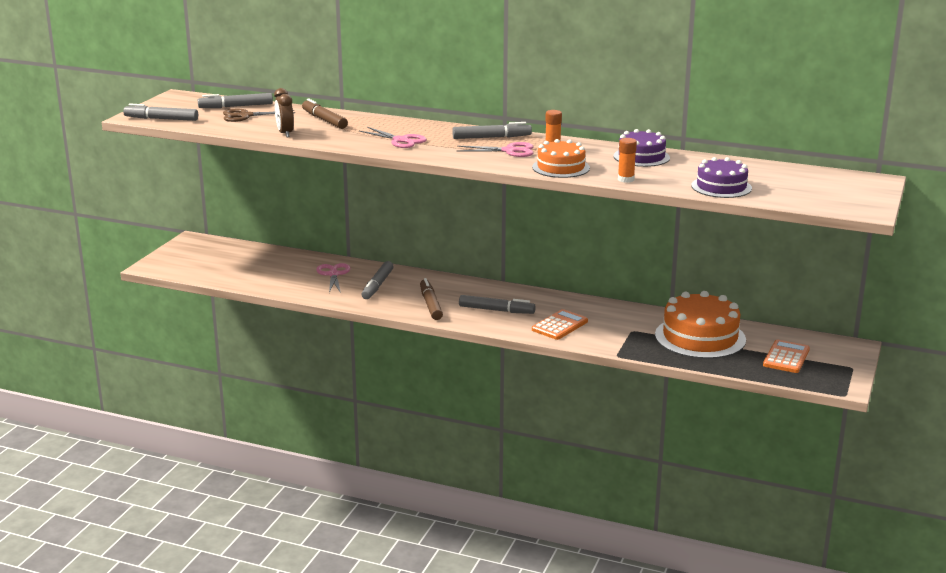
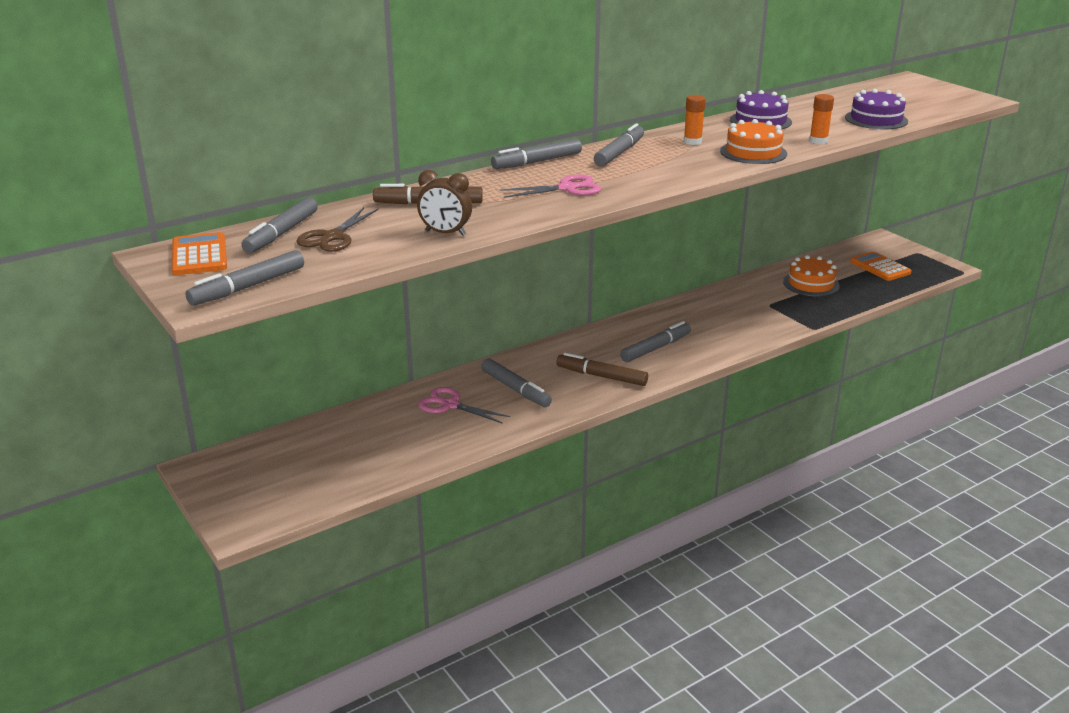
camera: 55 degrees left, 5 degrees up
(436, 124) = (537, 162): none -> grey marker
(509, 151) = (673, 157): pink scissors -> none
(559, 325) = (724, 331): orange calculator -> orange calculator (199, 255)
(700, 337) = (811, 284): orange cake -> orange cake, size x0.61

